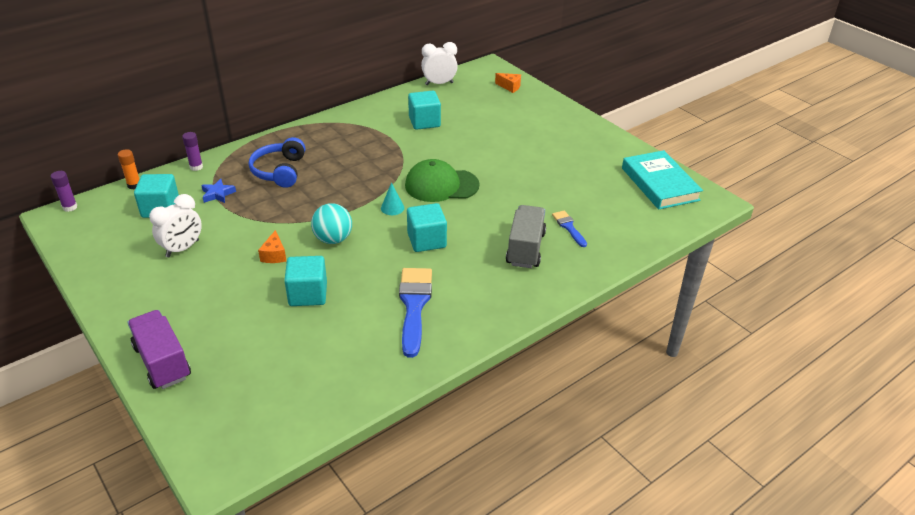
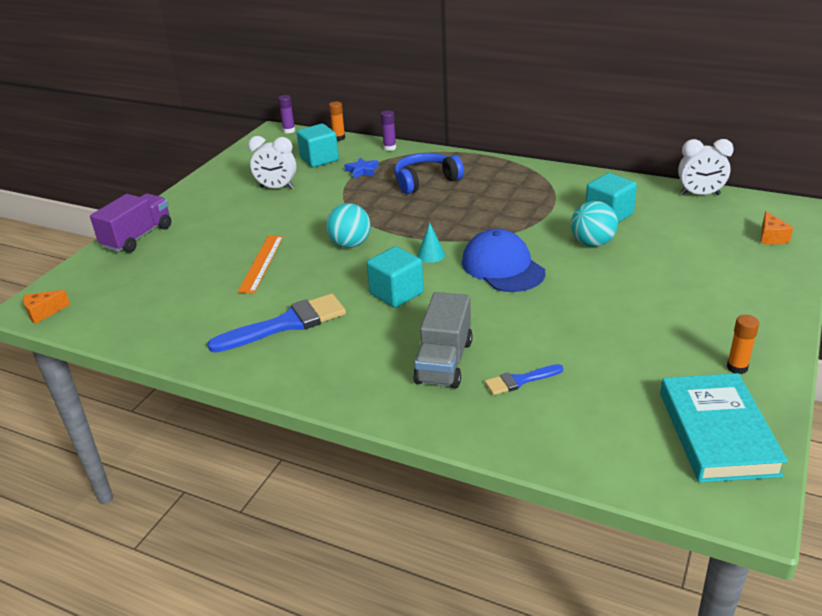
camera: 65 degrees right, 5 degrees down
(274, 255) = (302, 227): orange cheese -> orange cheese (43, 312)
(308, 294) = (261, 263): turquoise cube -> orange ruler
(439, 83) = (700, 194): white clock -> white clock turned 135 degrees clockwise
(441, 185) = (502, 267): green cap -> blue cap
(451, 142) = (592, 243): none -> turquoise ball
(525, 249) = (444, 362): grey truck -> grey truck turned 120 degrees clockwise
(568, 227) = (520, 380): blue brush -> blue brush turned 150 degrees counterclockwise
(614, 154) = (737, 367): none -> orange glue stick
(660, 184) = (717, 433): turquoise book -> turquoise book turned 45 degrees counterclockwise

